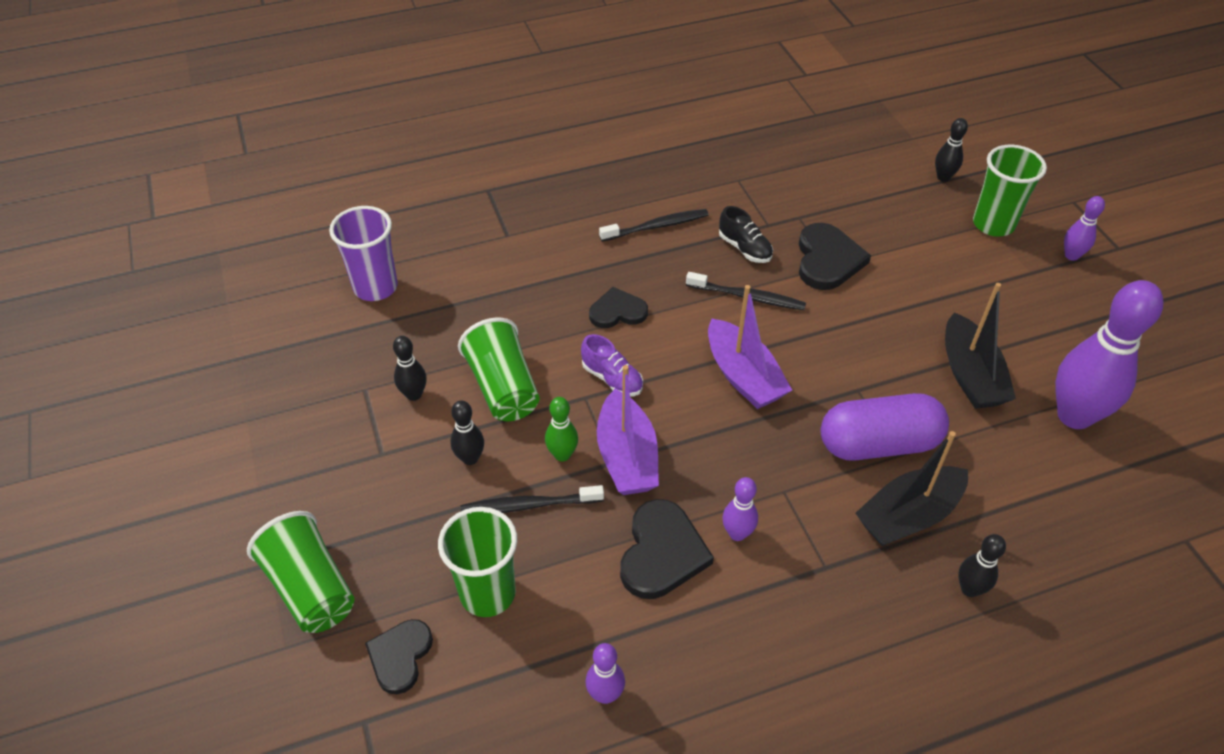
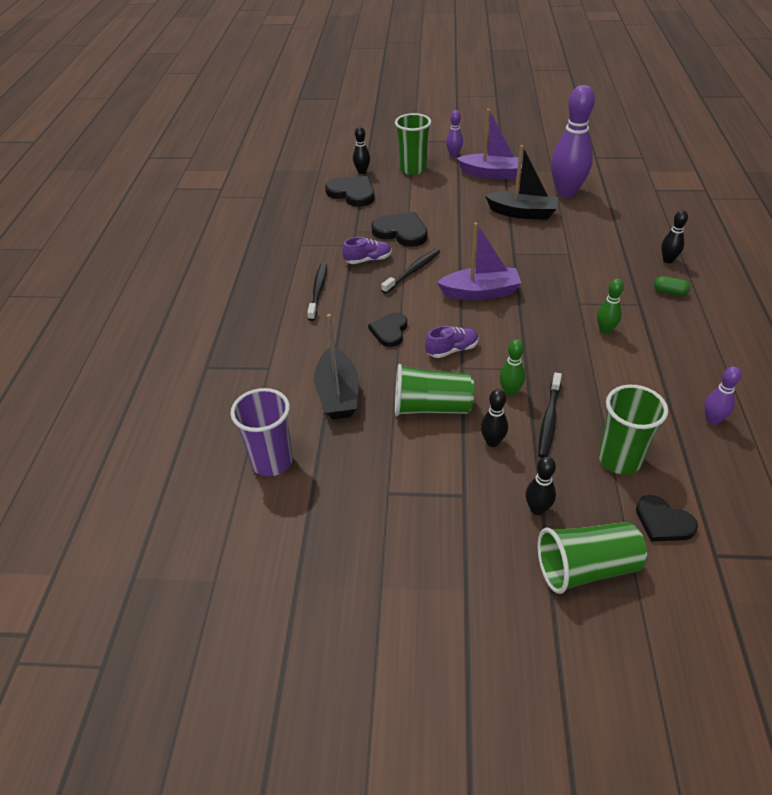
camera: 65 degrees left, 5 degrees down
(414, 394) = (411, 461): black bowling pin -> black bowling pin (537, 509)
(627, 456) = (525, 361): purple boat -> purple boat (491, 174)
(662, 552) = (610, 366): black heart -> black heart (352, 193)
(737, 533) = (605, 330): purple bowling pin -> green bowling pin
(745, 248) = (368, 260): black shoe -> purple shoe
(878, 444) = (558, 258): purple capsule -> none
(880, 603) = (669, 292): none -> green capsule
(908, 515) = (613, 264): black boat -> black boat (338, 394)

